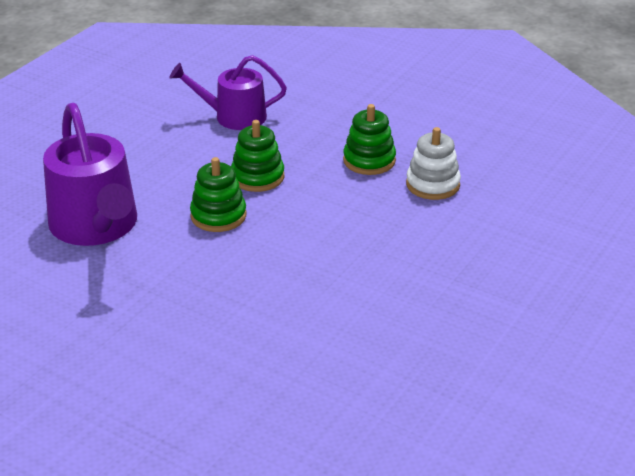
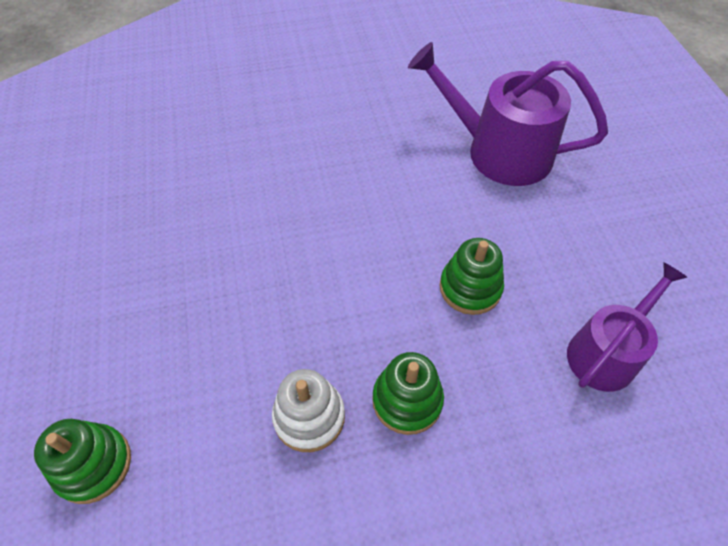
camera: 135 degrees right, 20 degrees up
(218, 216) = (438, 223): green stacking toy -> green stacking toy (93, 465)

